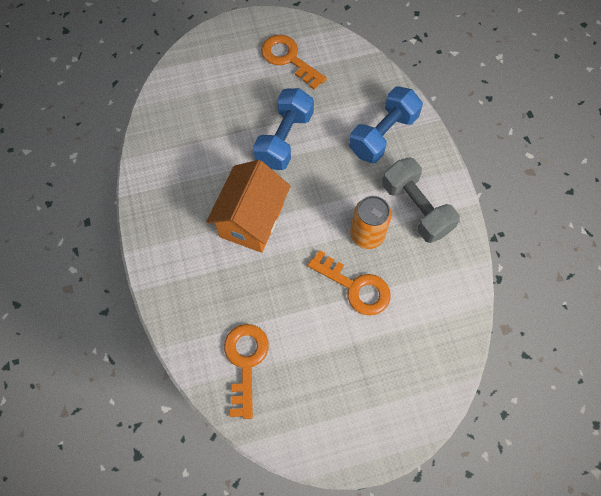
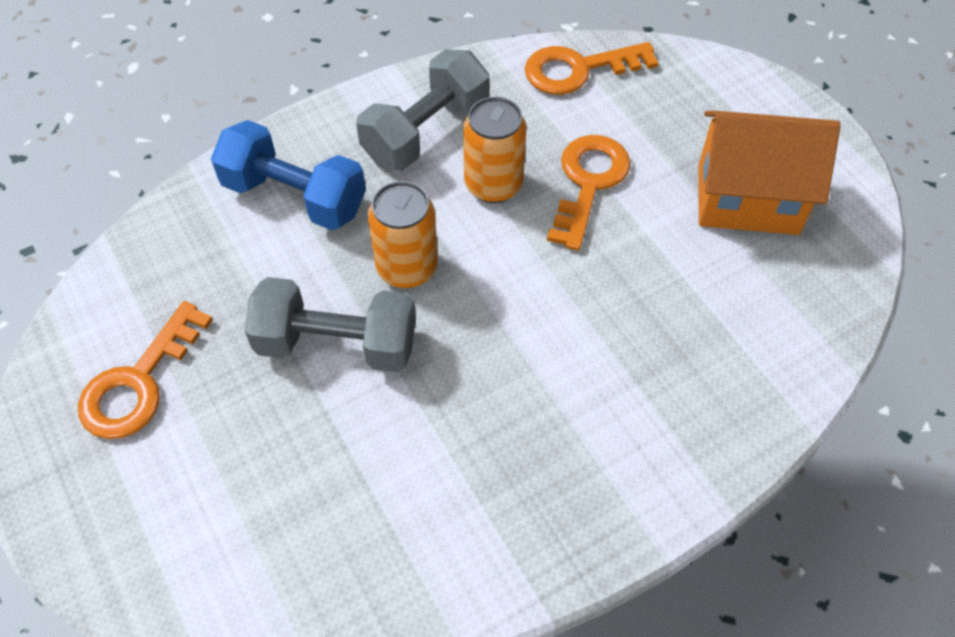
camera: 105 degrees left, 10 degrees down
(245, 361) = (772, 299): orange key -> orange key (578, 70)
(251, 220) = (522, 355): orange house -> orange house (747, 199)
(284, 139) = (337, 344): blue dumbbell -> grey dumbbell
(321, 178) = (407, 268): none -> orange can

